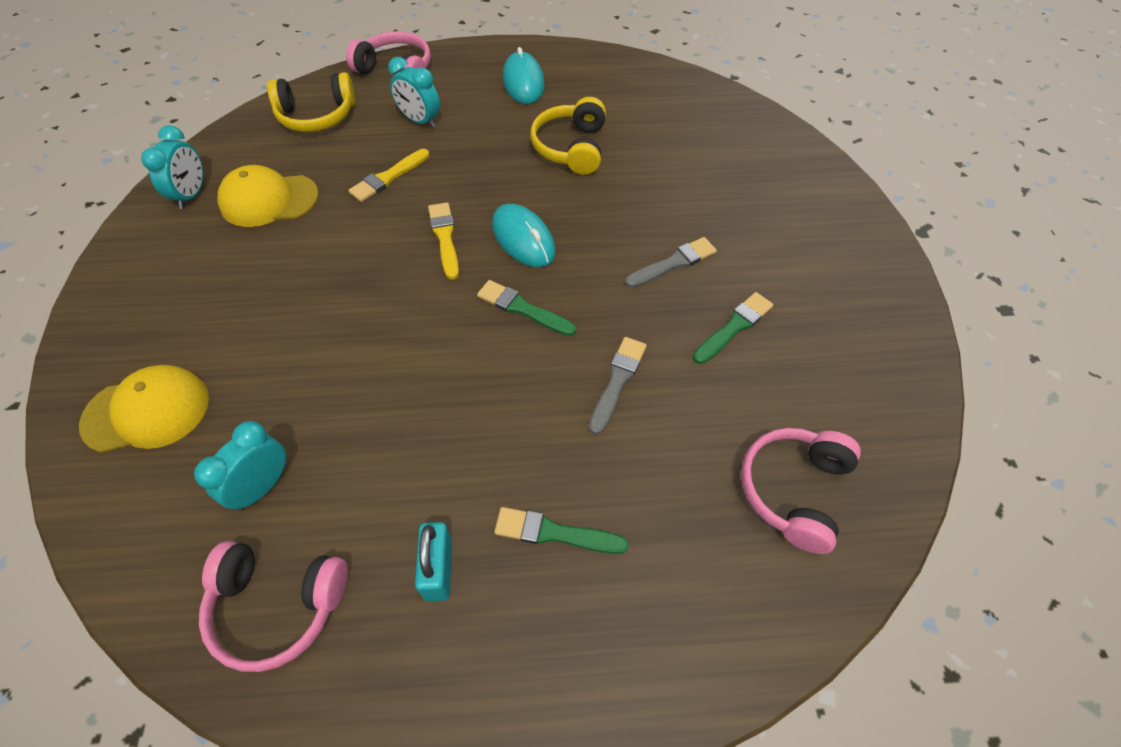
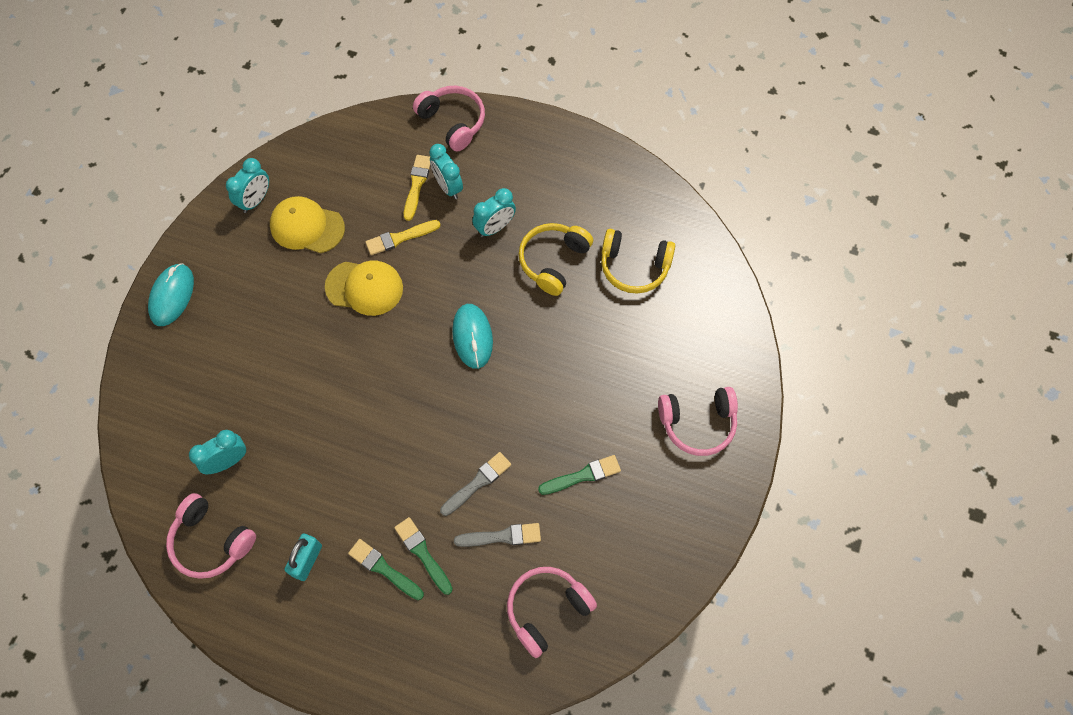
camera: 25 degrees right, 10 degrees up
(147, 411) = (177, 377): yellow cap -> yellow cap (364, 287)
(317, 116) = (371, 151): yellow headphones -> yellow headphones (634, 267)
(445, 237) = (417, 312): yellow brush -> yellow brush (417, 185)
(491, 139) = (495, 227): none -> turquoise clock
(522, 308) = (443, 398): green brush -> green brush (422, 553)
(523, 82) = (550, 174): turquoise mouse -> turquoise mouse (172, 296)
(673, 263) = (571, 404): grey brush -> grey brush (502, 536)
(817, 234) = (697, 423): none -> pink headphones

